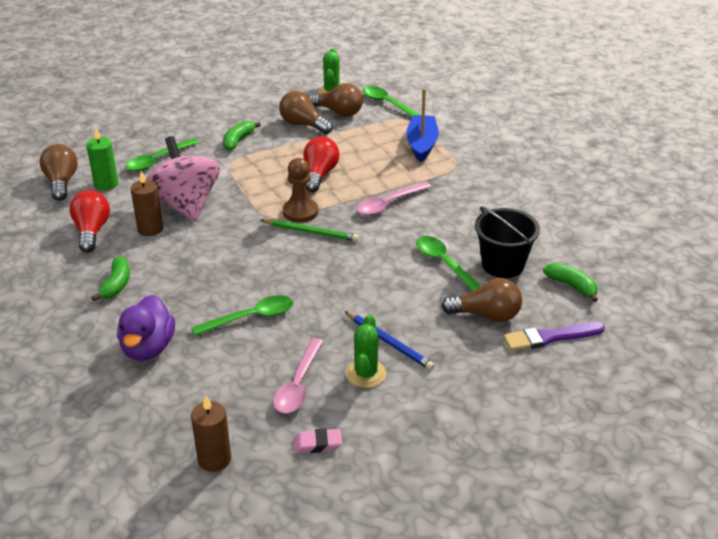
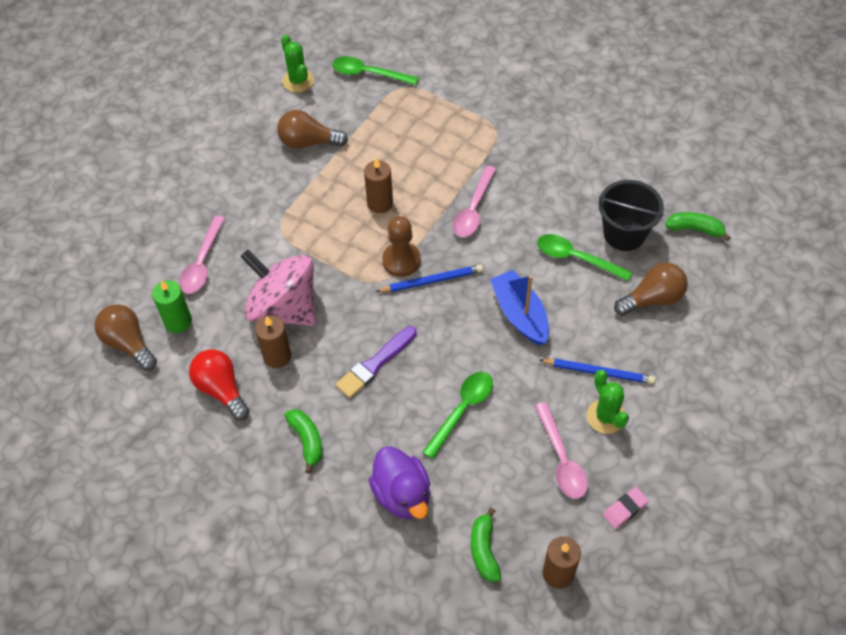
camera: 30 degrees left, 20 degrees up
(157, 160) = (202, 263): green spoon -> pink spoon
(238, 141) = (261, 196): green banana -> green banana (484, 550)
(311, 232) = (431, 281): green pencil -> blue pencil
(319, 174) = (380, 203): red light bulb -> brown candle
(338, 112) = (329, 108): brown light bulb -> none
(421, 144) = (444, 116): blue boat -> blue boat (520, 314)
(550, 337) = (717, 296): purple brush -> purple brush (375, 364)

